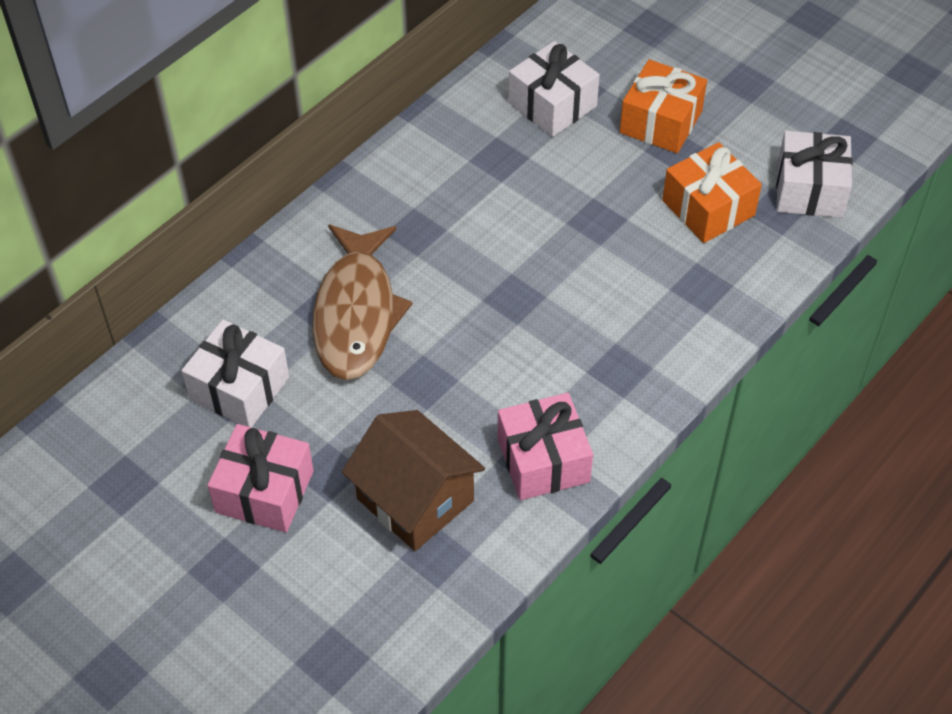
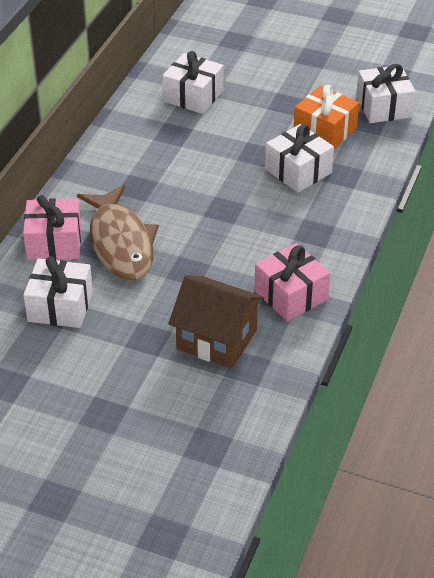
camera: 20 degrees left, 10 degrees down
(264, 492) = (109, 362): pink gift -> pink gift (54, 243)
(641, 264) = (298, 171): none -> white gift
(661, 122) = (270, 91): orange gift -> none

